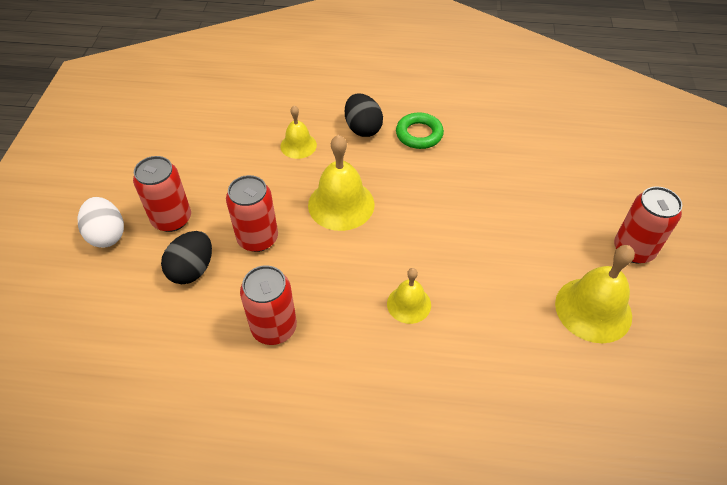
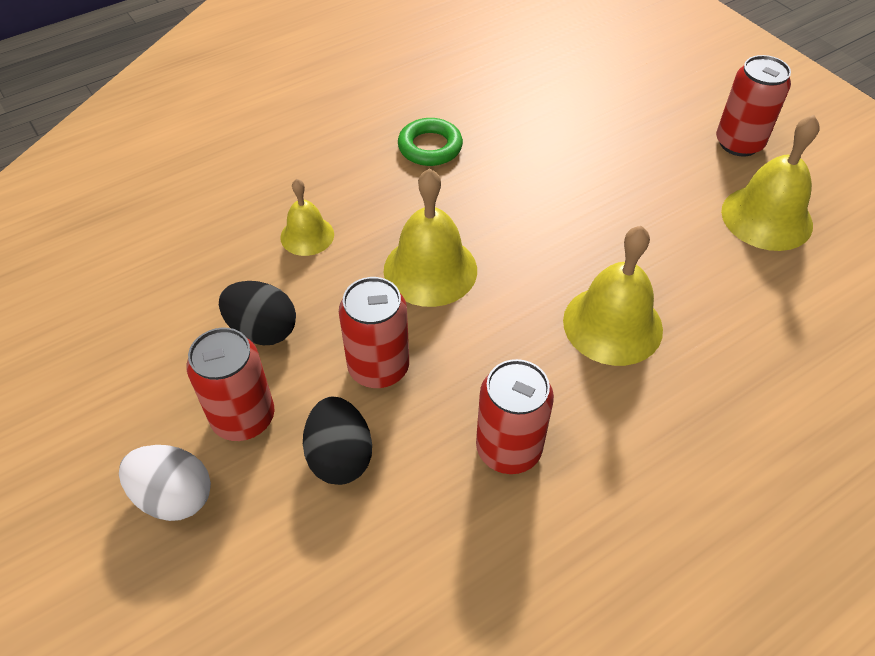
camera: 40 degrees left, 0 degrees up
(363, 128) = (361, 175): black egg -> black egg (262, 330)
(409, 304) = (612, 324): yellow bell -> yellow bell, size x1.69

